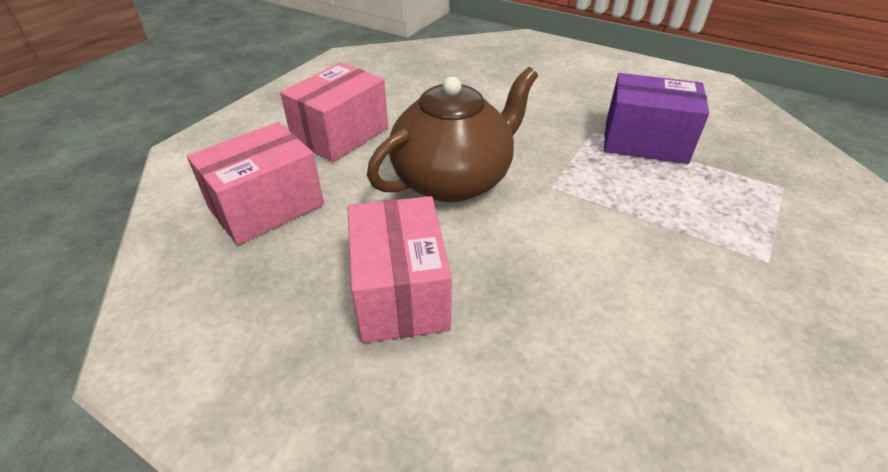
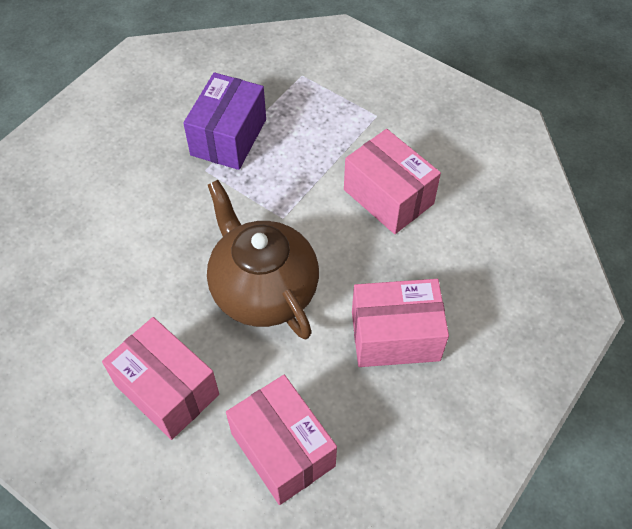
camera: 85 degrees left, 15 degrees up
(625, 279) = (388, 196): none -> pink box

